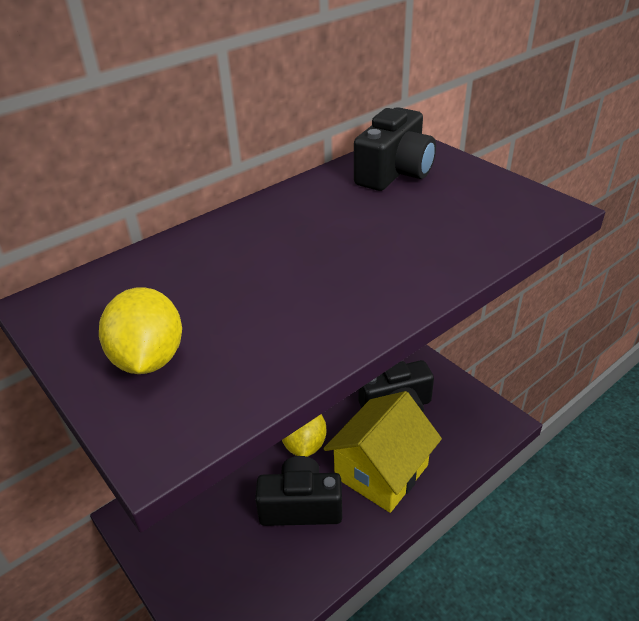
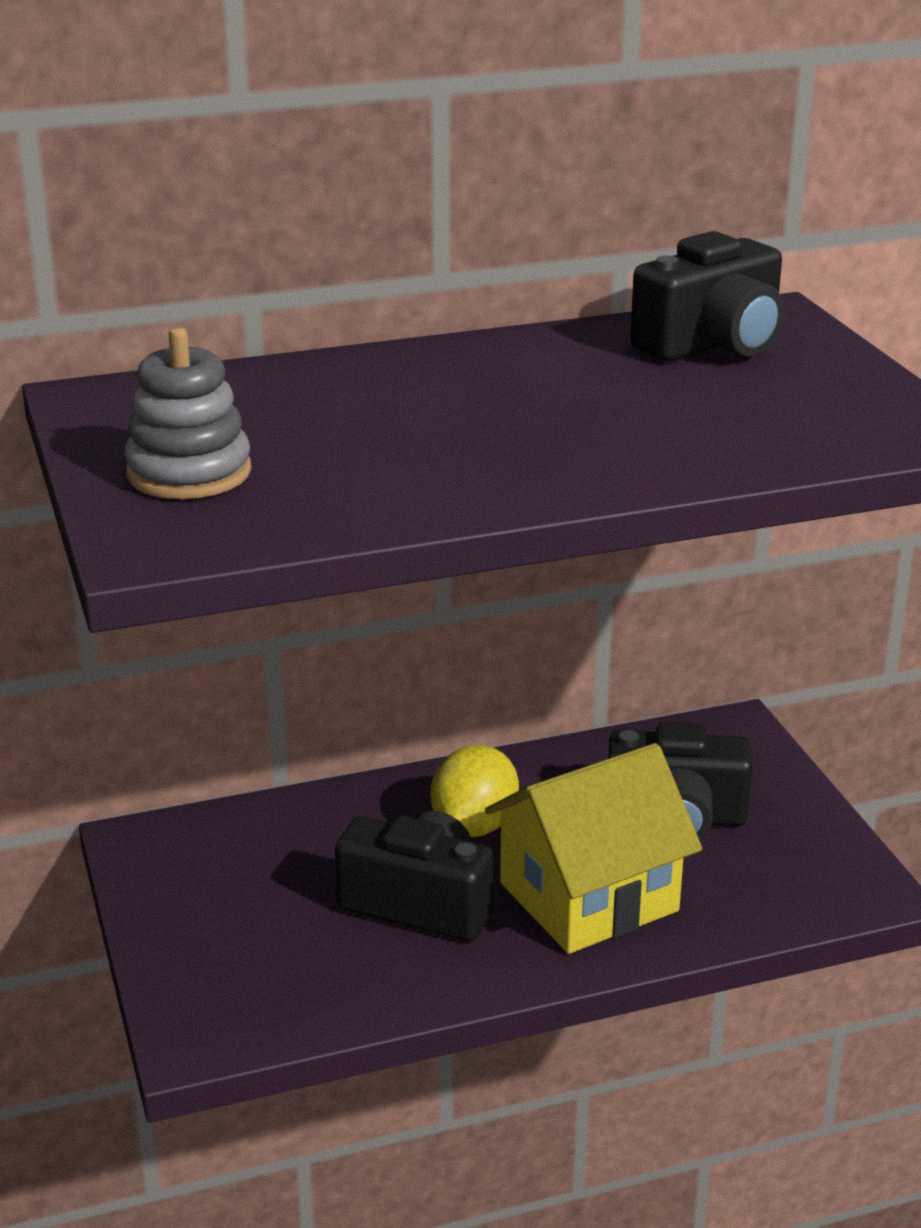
camera: 20 degrees right, 10 degrees down
(149, 359) = (189, 473): yellow lemon -> grey stacking toy

